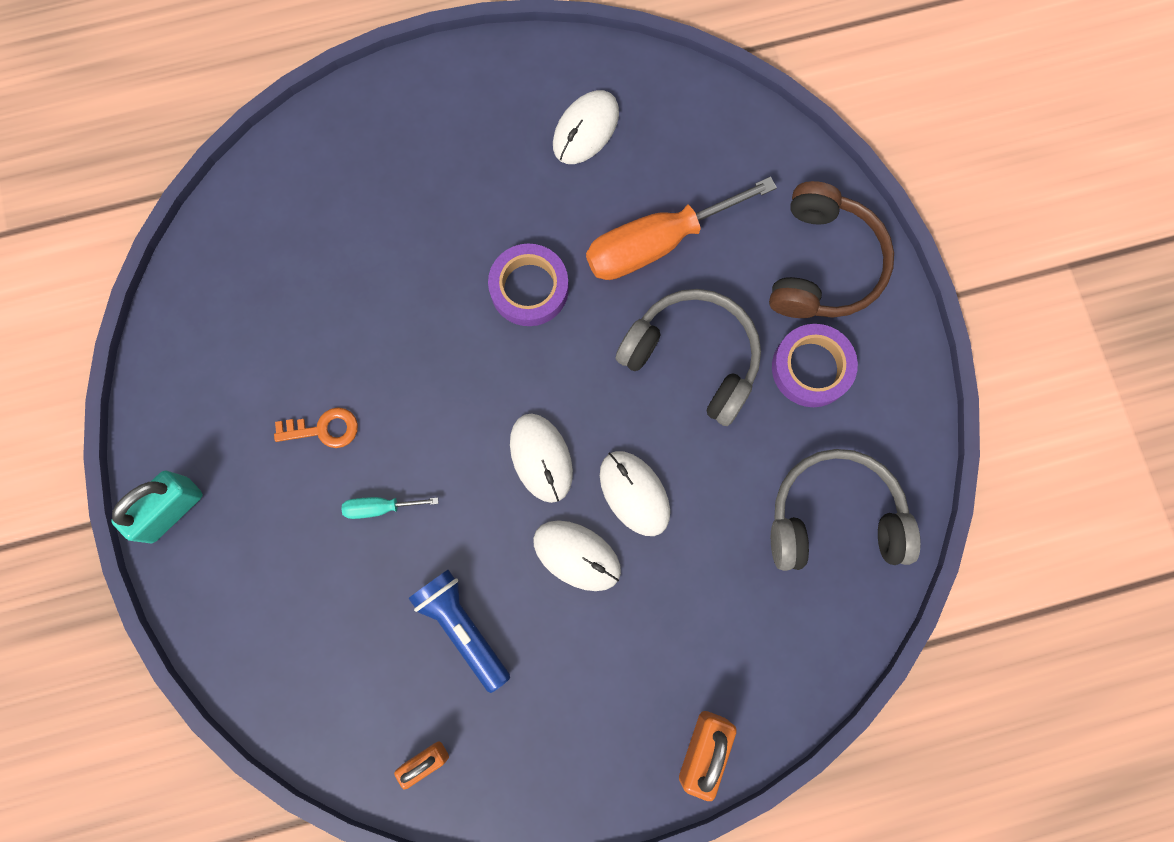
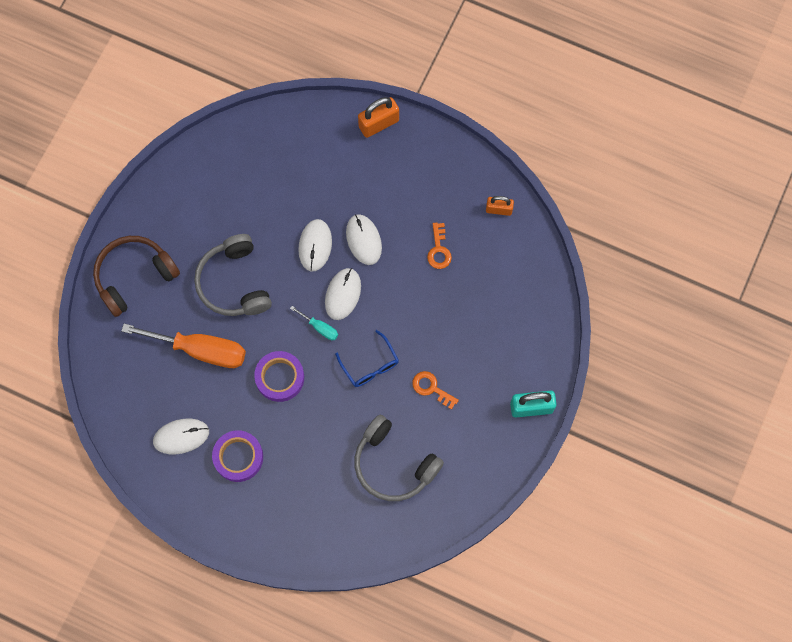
camera: 140 degrees left, 5 degrees down
(380, 507) = (434, 331): turquoise screwdriver -> turquoise screwdriver (319, 327)
(428, 395) = (370, 365): none -> blue glasses
(463, 627) = (439, 250): blue flashlight -> orange key
(811, 368) = (186, 235): purple tape -> purple tape (238, 457)
(834, 517) = (238, 167): grey headphones -> grey headphones (393, 464)

